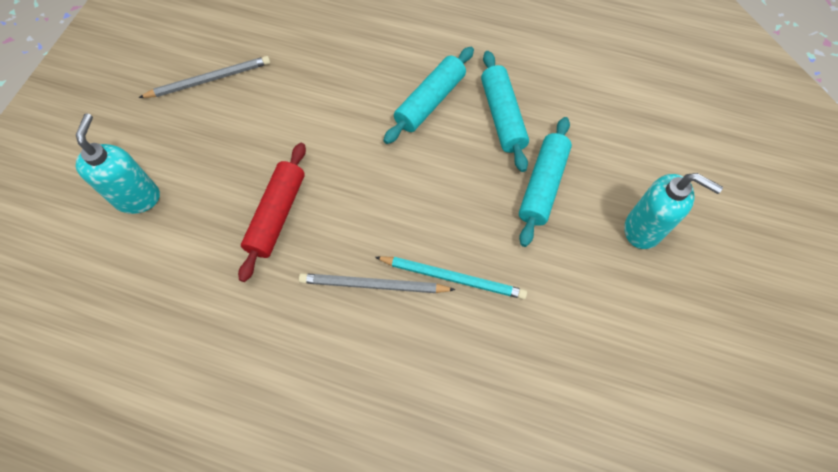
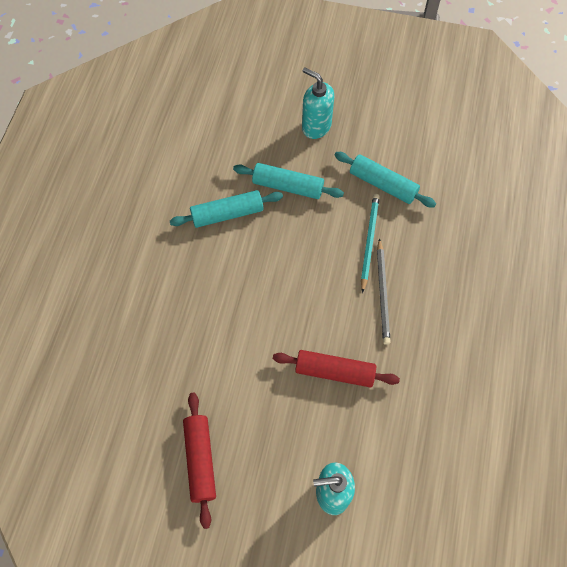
camera: 95 degrees left, 0 degrees up
(209, 80) = (200, 460): grey pencil -> red rolling pin
(430, 101) = (215, 267): turquoise rolling pin -> turquoise rolling pin (383, 184)
(643, 229) = (316, 126): turquoise soap dispenser -> turquoise soap dispenser turned 75 degrees counterclockwise

